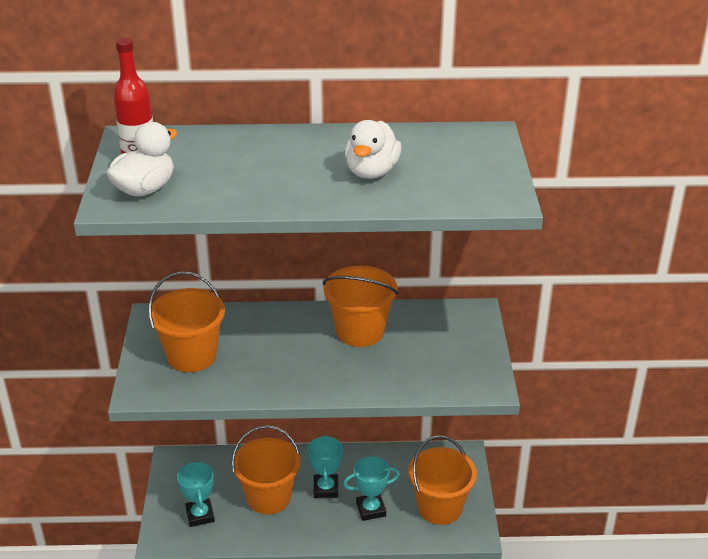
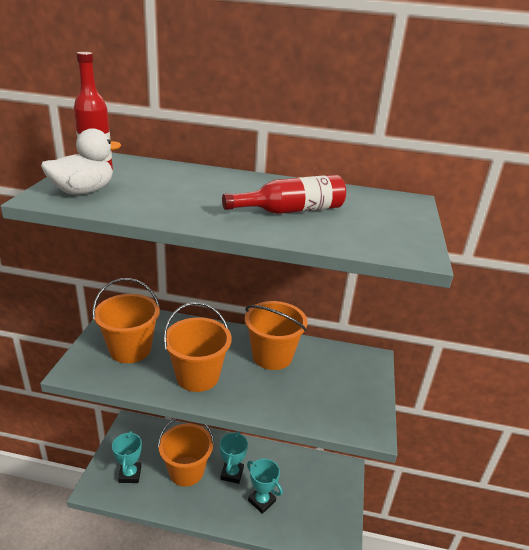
camera: 10 degrees right, 5 degrees down
(371, 172) = (291, 210): white duck -> red bottle
(371, 509) = (261, 501): turquoise trophy -> turquoise trophy turned 45 degrees clockwise
(440, 507) = (317, 512): orange bucket -> orange bucket (197, 376)

